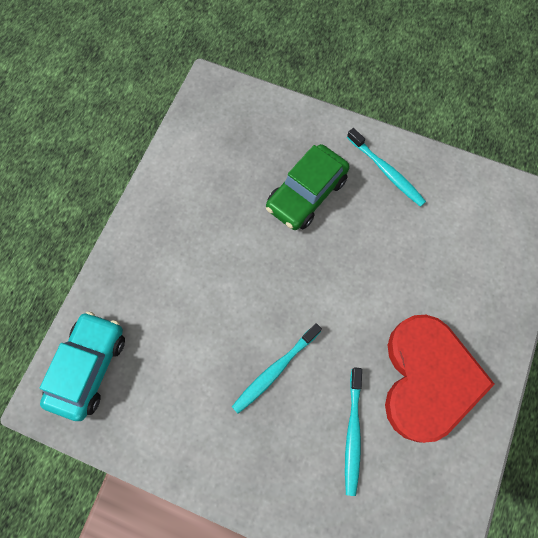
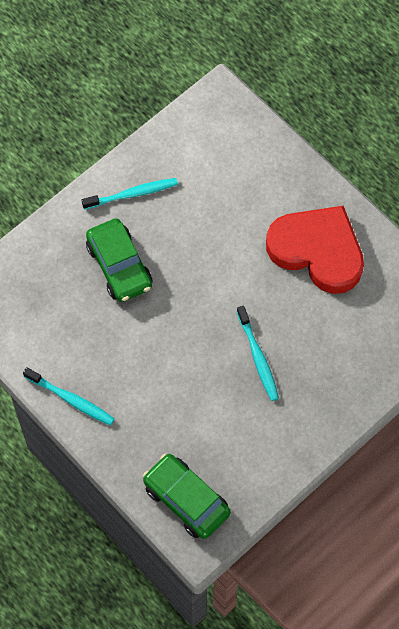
camera: 65 degrees left, 5 degrees down
(88, 367) = (186, 500): turquoise car -> green car
(353, 432) = (331, 322): turquoise toothbrush -> turquoise toothbrush (70, 399)

